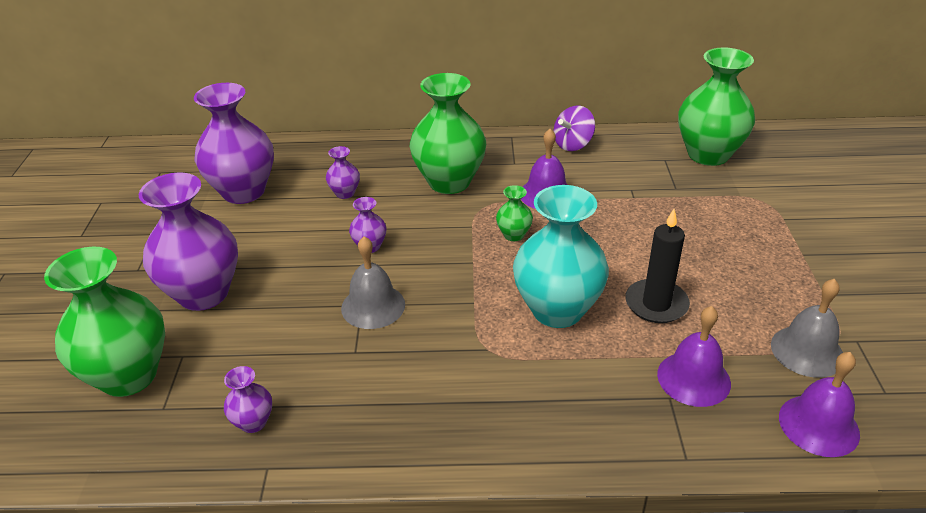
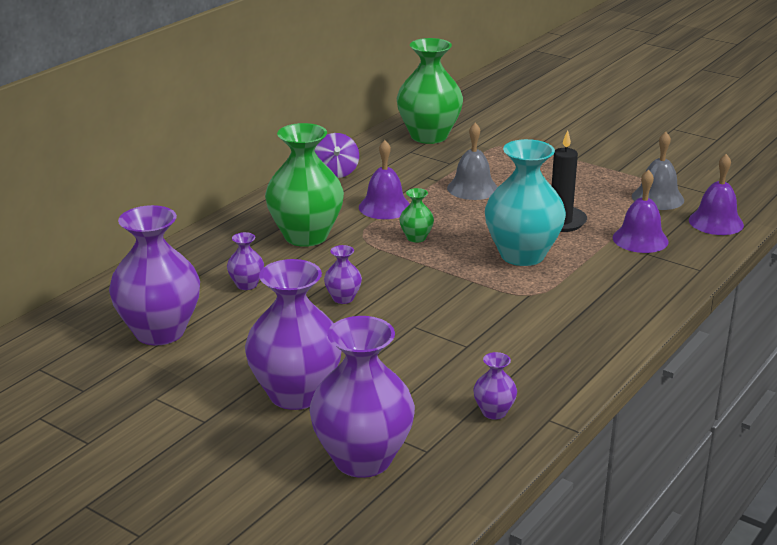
camera: 55 degrees left, 10 degrees down
(129, 375) = (362, 459): green vase -> purple vase
(373, 306) = (422, 321): grey bell -> grey bell (472, 188)

